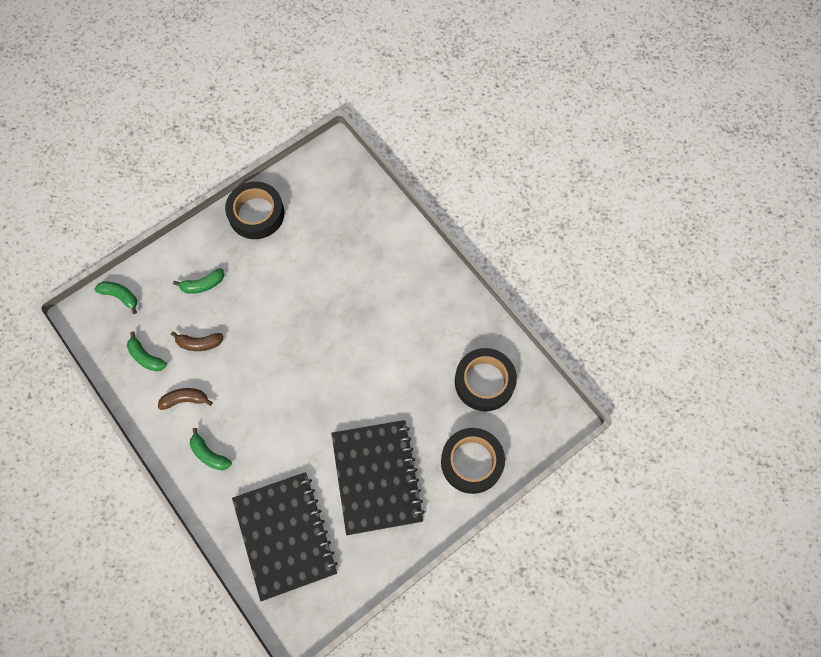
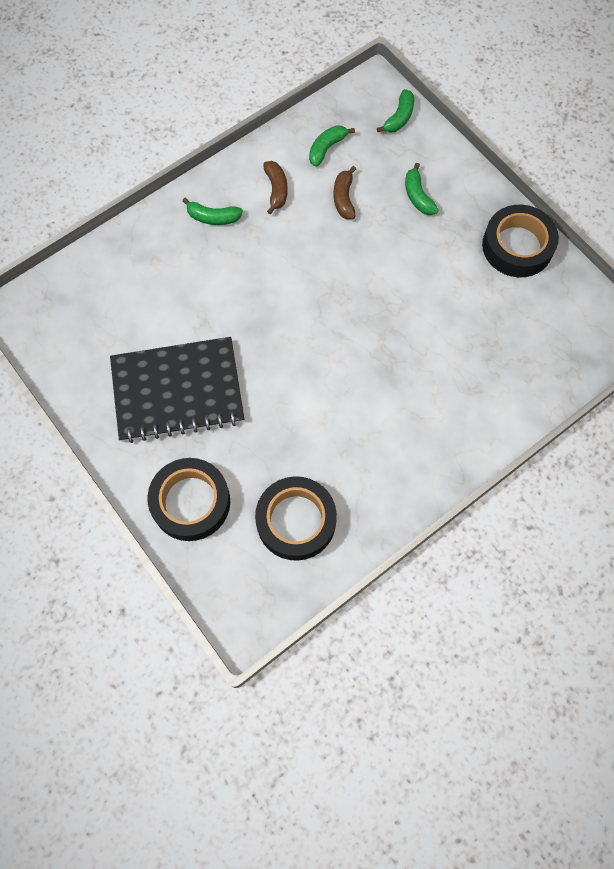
camera: 90 degrees right, 0 degrees up
(209, 454) = (213, 217): green banana -> green banana turned 120 degrees counterclockwise
(285, 535) = (118, 297): black notebook -> none

